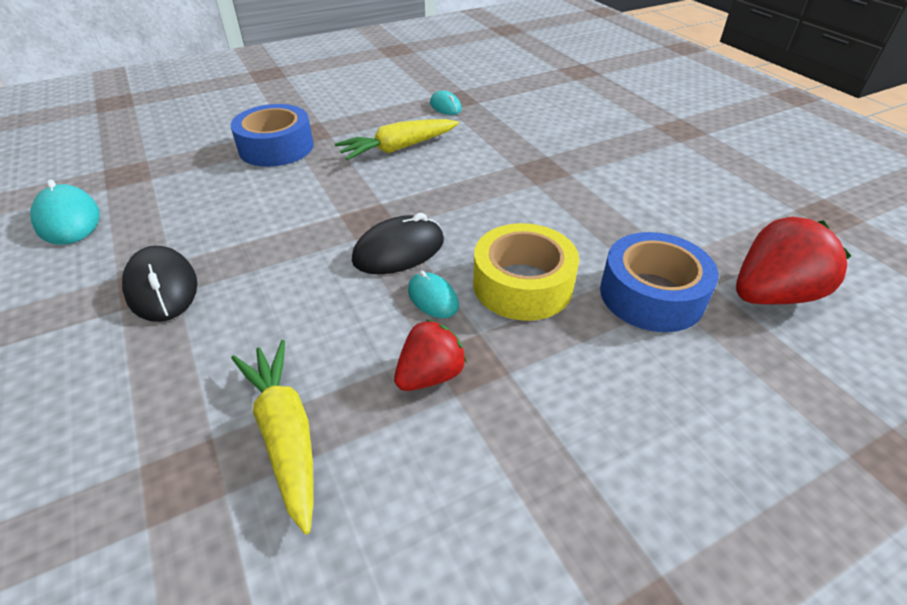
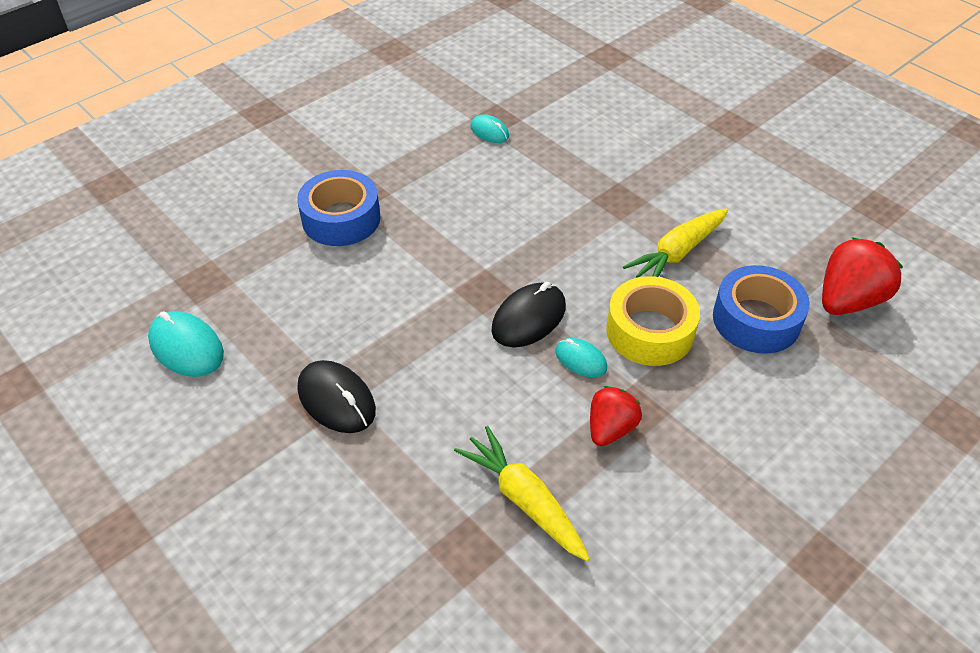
camera: 15 degrees left, 5 degrees up
(398, 148) = (468, 198): yellow carrot -> yellow carrot (677, 253)

